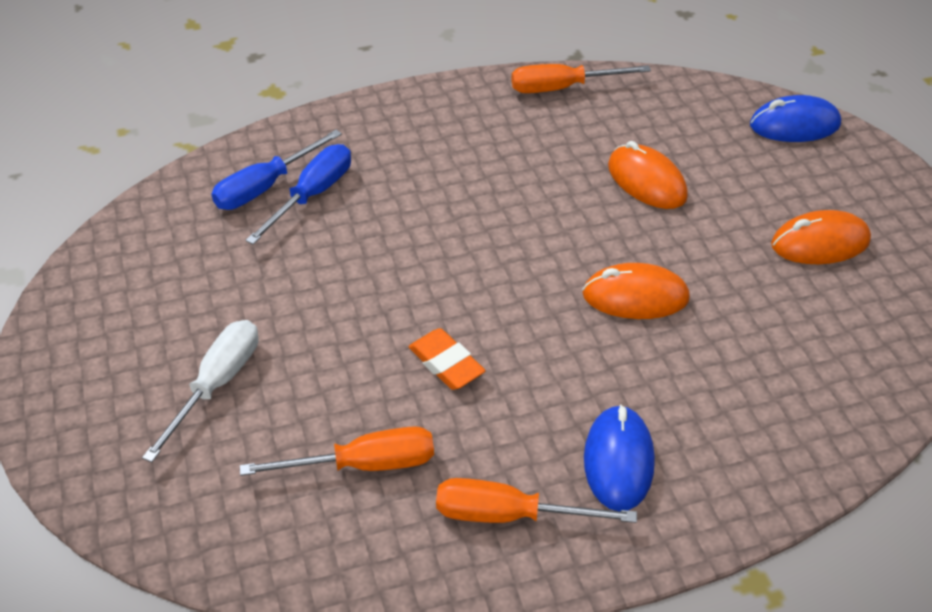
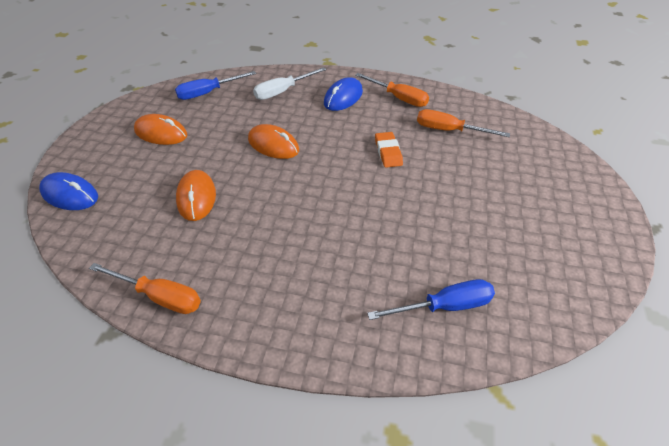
camera: 150 degrees left, 0 degrees up
(217, 384) = (511, 185): white screwdriver -> white screwdriver (282, 91)
(312, 195) = (411, 282): blue screwdriver -> blue screwdriver (208, 93)

